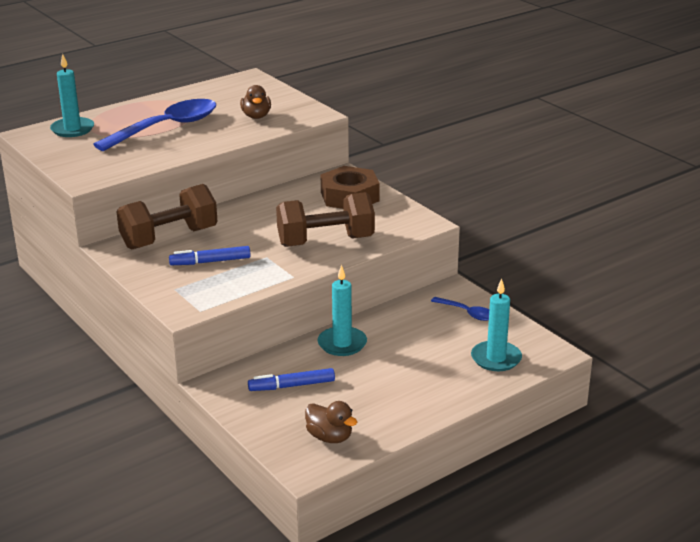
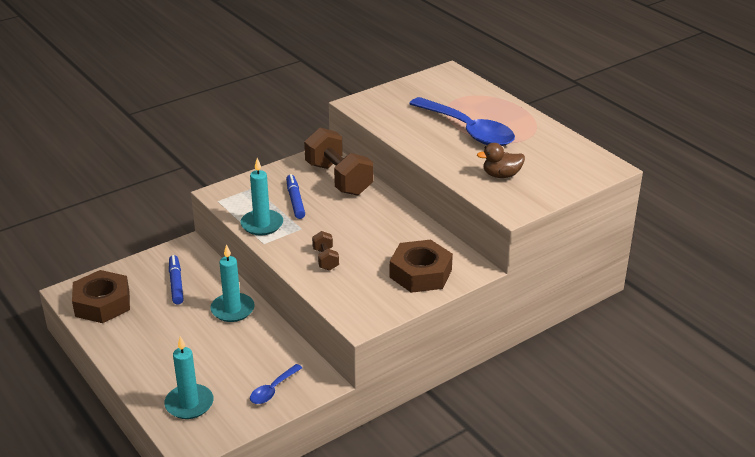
camera: 90 degrees right, 5 degrees up
(72, 129) = (460, 89): turquoise candle -> turquoise candle (262, 224)
(325, 241) = (325, 259): brown dumbbell -> brown dumbbell, size x0.48
(330, 437) = (102, 303): brown duck -> brown nut

